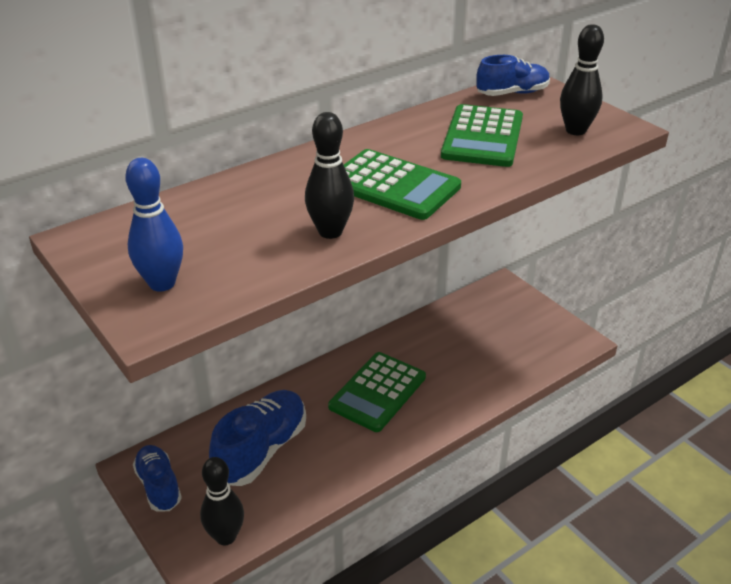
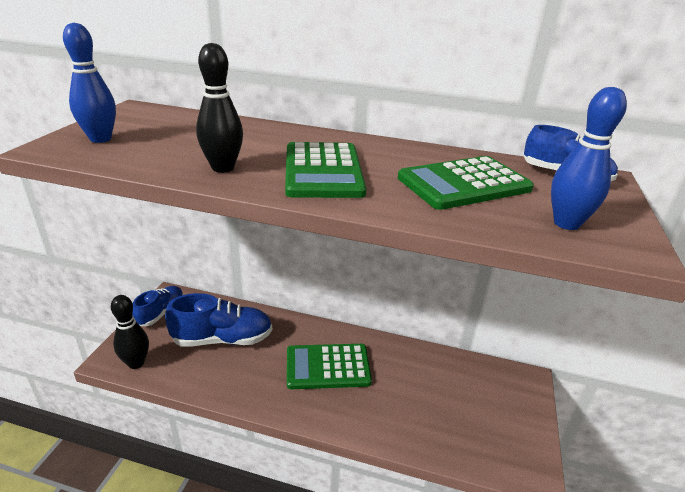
camera: 50 degrees right, 5 degrees down
(575, 130) = (566, 223): black bowling pin -> blue bowling pin

